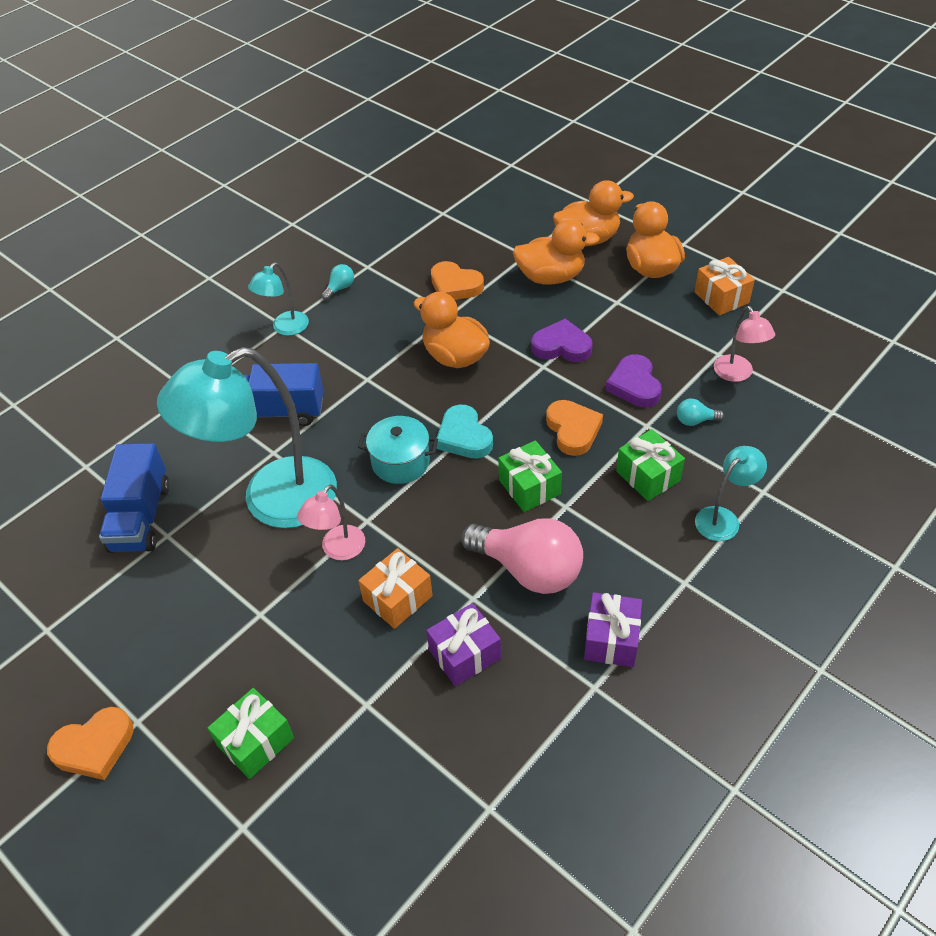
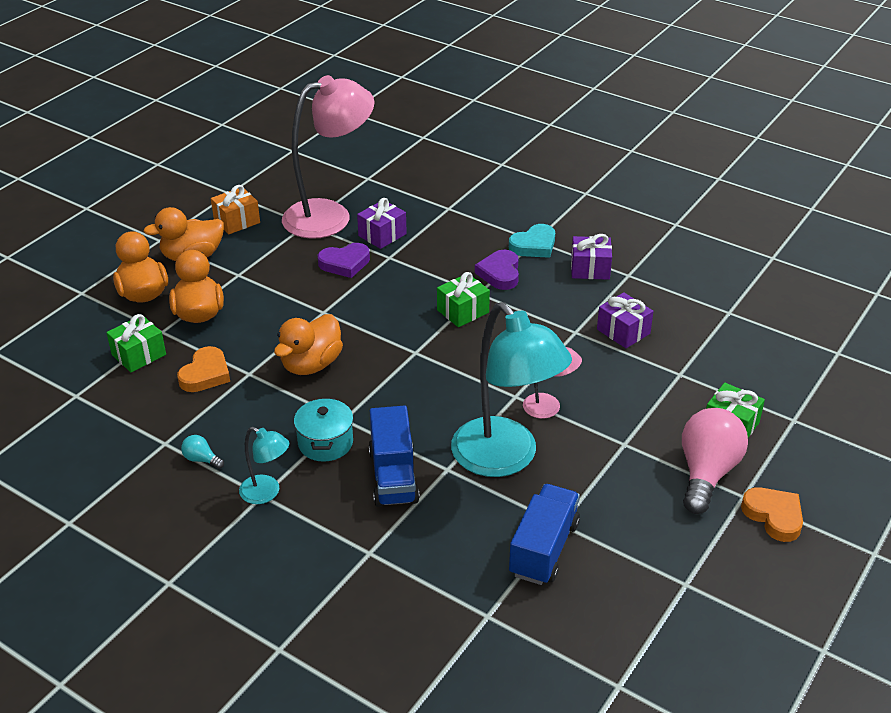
camera: 100 degrees left, 10 degrees down
(141, 517) = (544, 549): blue truck -> blue truck turned 60 degrees counterclockwise
(397, 598) = (586, 369): orange gift -> none
(400, 462) = (447, 384): turquoise pot -> turquoise pot (325, 443)
(464, 437) = (413, 350): turquoise heart -> turquoise heart (534, 245)
(528, 569) = (542, 307): pink light bulb -> pink light bulb (706, 473)
(561, 346) = (297, 302): purple heart -> purple heart (500, 273)
(573, 430) = (398, 292): orange heart -> none
(648, 476) = (442, 256): green gift -> green gift (139, 355)
(695, 420) = (382, 235): turquoise light bulb -> purple gift
(723, 518) = (476, 224): turquoise lamp -> none
(737, 374) = (330, 216): pink lamp -> pink lamp, size x2.20

